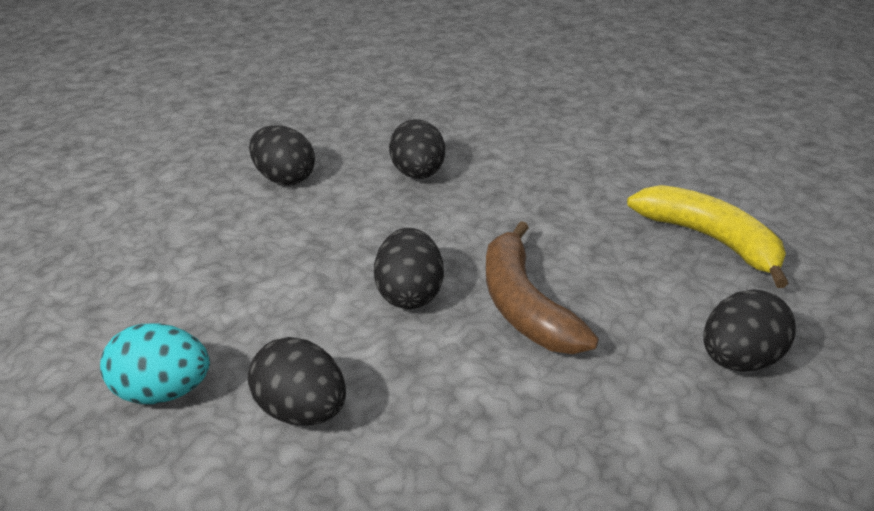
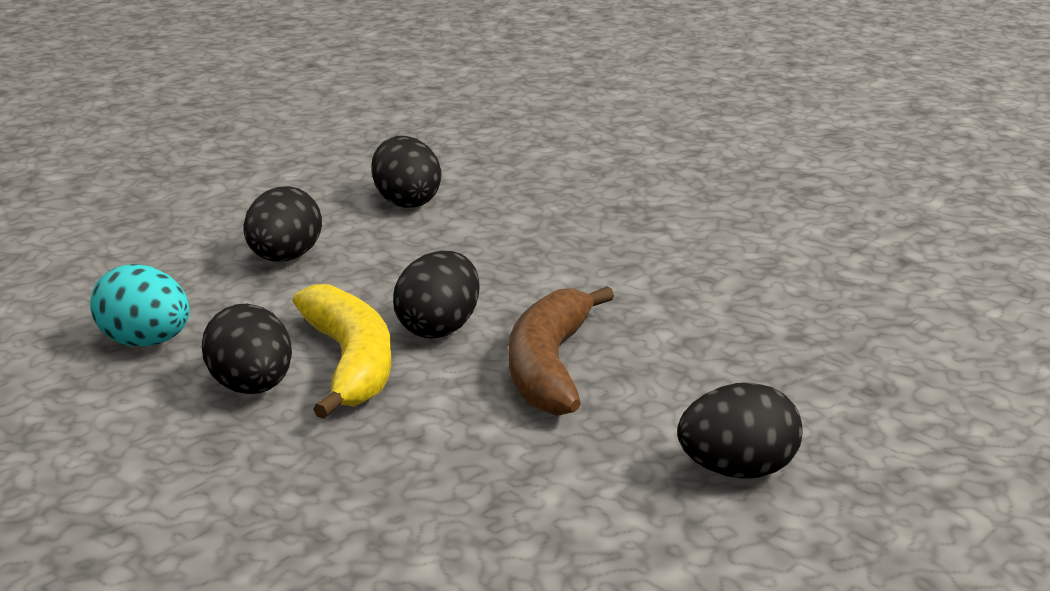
camera: 25 degrees right, 10 degrees down
(418, 174) = (555, 228): black egg -> black egg (284, 258)
(710, 240) = (838, 365): yellow banana -> yellow banana (350, 364)

